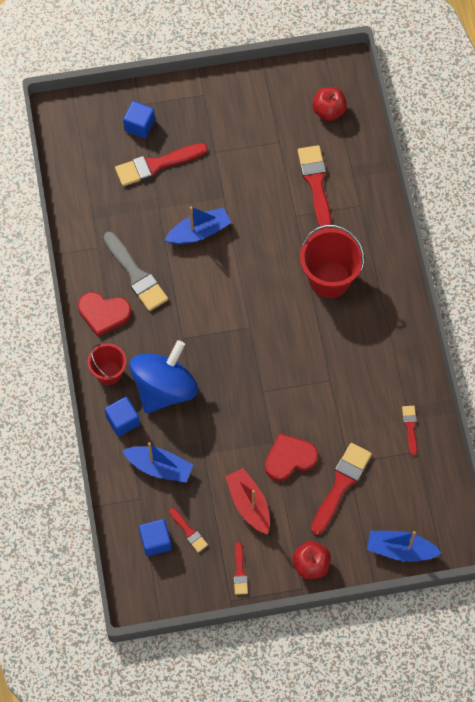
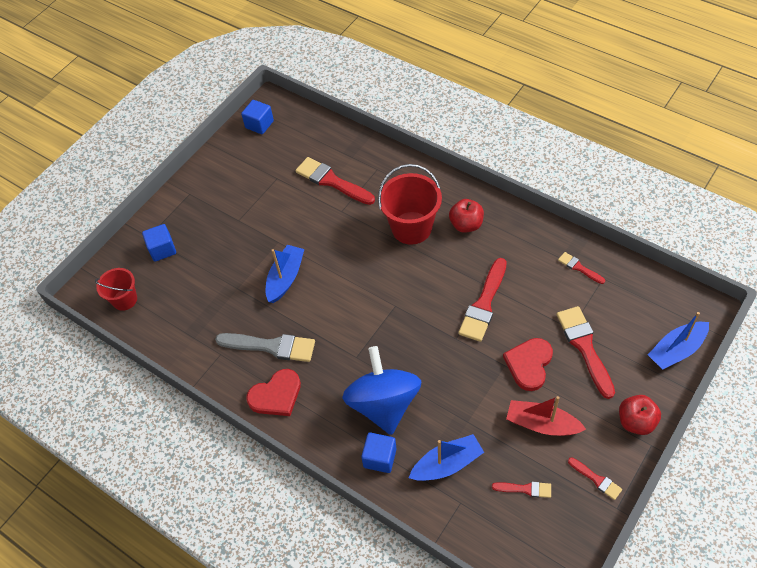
camera: 40 degrees left, 10 degrees down
(109, 373) = (329, 433): red bucket -> red bucket (125, 300)
(155, 541) = (510, 522): blue cube -> blue cube (259, 124)
(156, 165) = (204, 263): red brush -> red brush (484, 304)
(329, 111) = (289, 135): red apple -> red apple (466, 225)

